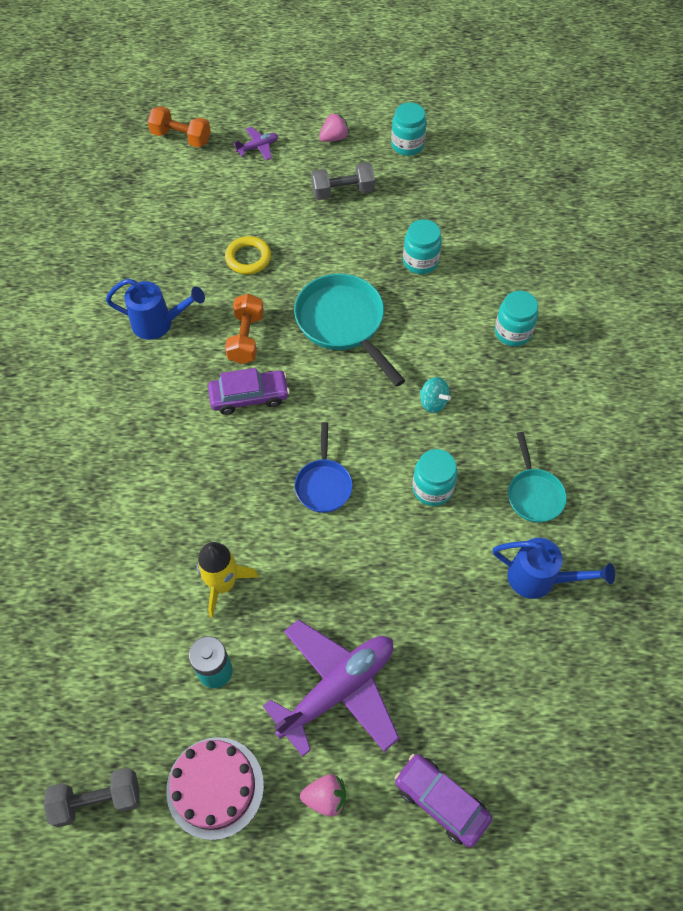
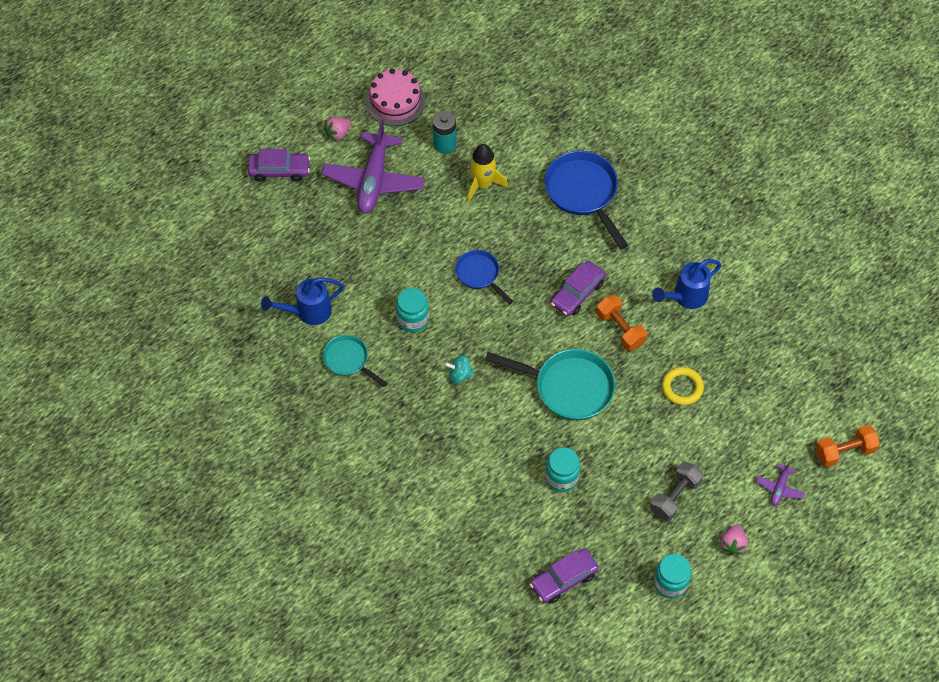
camera: 140 degrees right, 0 degrees up
(97, 800) = (445, 60): grey dumbbell -> none
(134, 491) = (583, 193): none -> blue pan
(488, 196) = (563, 579): none -> purple car
(512, 332) = (449, 467): turquoise jar -> none

